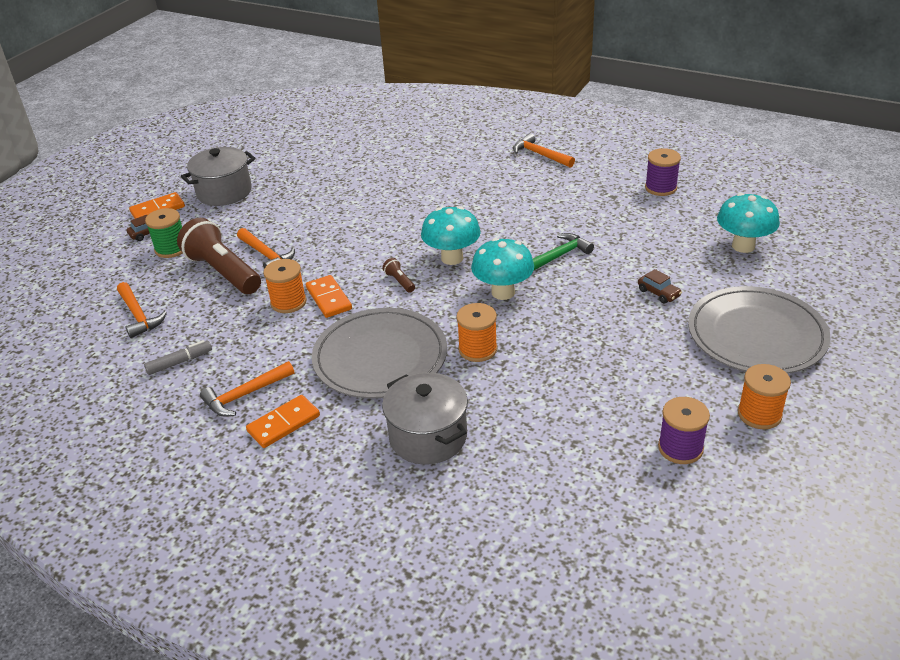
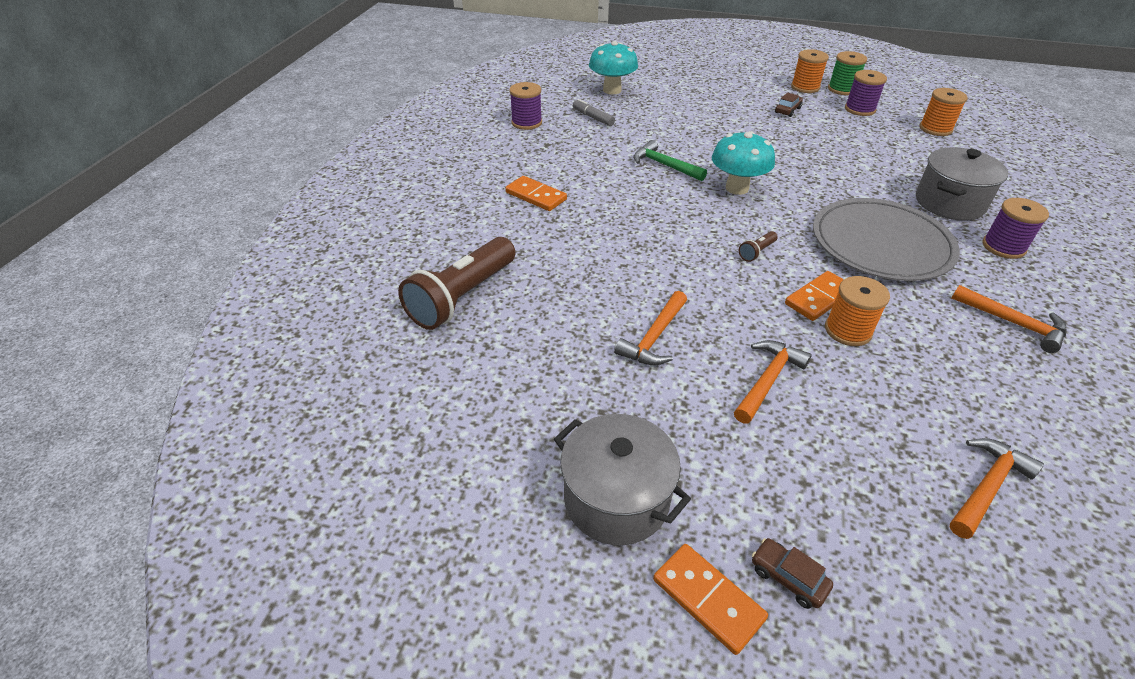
camera: 105 degrees left, 5 degrees up
(171, 248) = (813, 514): green spool -> green spool (842, 89)
(180, 362) = (1022, 398): grey marker -> grey marker (593, 118)
(223, 272) = (831, 418): brown flashlight -> brown flashlight (462, 297)
(284, 424) = (1019, 285): orange domino -> orange domino (536, 196)
(339, 442) = (1003, 247): none -> purple spool
(452, 258) = (696, 224): turquoise mushroom -> none
(477, 349) = (826, 192): orange spool -> orange spool (935, 129)
(540, 155) = (463, 190): orange hammer -> orange hammer (654, 337)
(658, 293) = (694, 120): brown car -> brown car (787, 110)
(756, 335) = (723, 87): grey plate -> none

